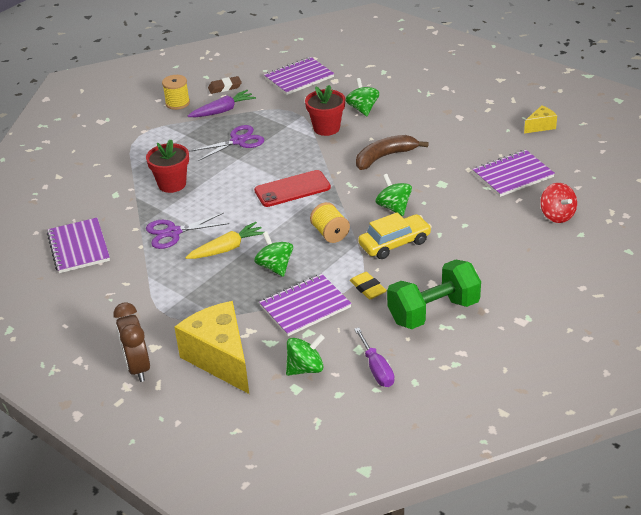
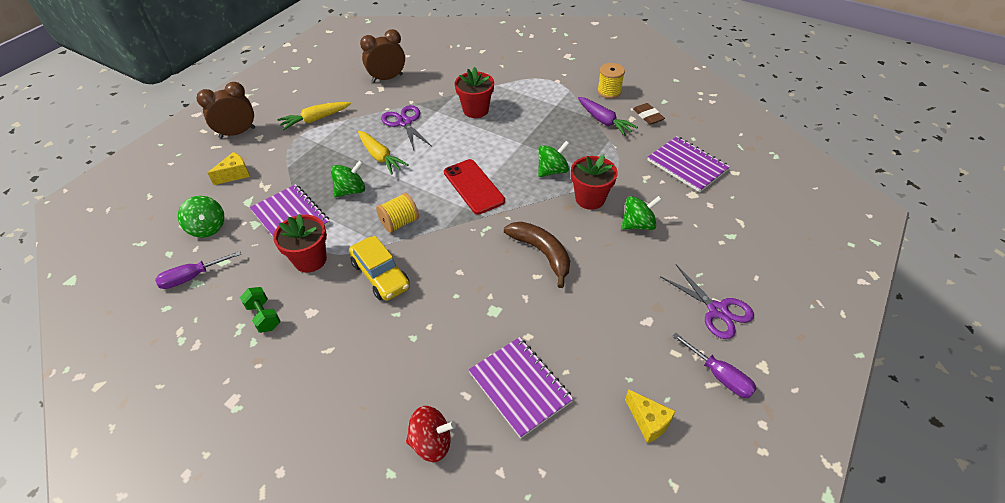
camera: 80 degrees right, 10 degrees up
(78, 247) = (387, 78): purple notebook -> brown clock
(138, 302) = (315, 120): none -> yellow carrot
(220, 359) = (235, 174): yellow cheese -> yellow cheese, size x0.46
(238, 141) = (552, 139): purple scissors -> purple scissors (717, 310)
(368, 288) = (310, 260): yellow eraser -> red flower pot
(394, 207) = (445, 269): green spinning top -> green spinning top (552, 171)
(433, 312) = (264, 316): green dumbbell -> green dumbbell, size x0.49
(507, 96) = (719, 376): none -> purple screwdriver
(557, 215) = (431, 442): red spinning top -> red spinning top turned 150 degrees counterclockwise

